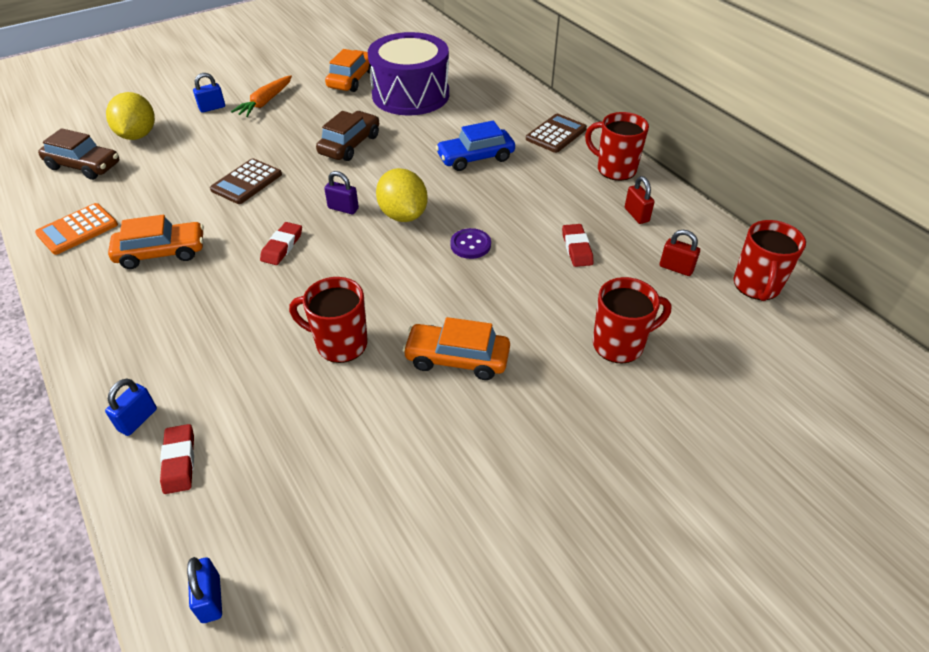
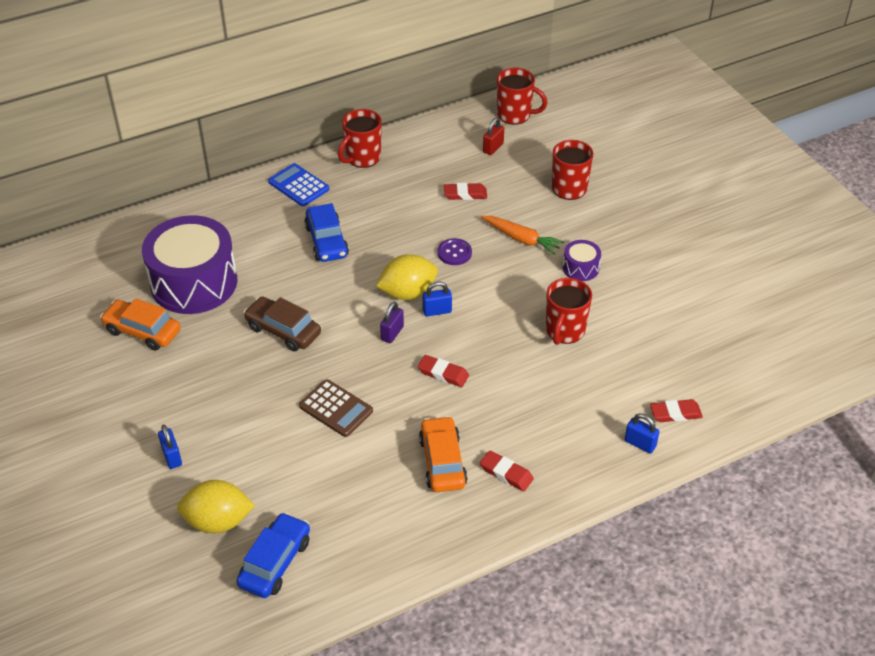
camera: 85 degrees left, 0 degrees up
(77, 229) = (397, 539): orange calculator -> none
(84, 166) = (275, 562): brown car -> blue car
(131, 299) = (506, 473): none -> red eraser
(211, 598) = (771, 384): blue padlock -> blue padlock (437, 311)
(265, 102) = (173, 407): orange carrot -> orange carrot (521, 239)
(457, 359) = (580, 268): orange car -> purple drum
(556, 134) = (298, 185): brown calculator -> blue calculator
(636, 215) = (427, 156): red padlock -> none

